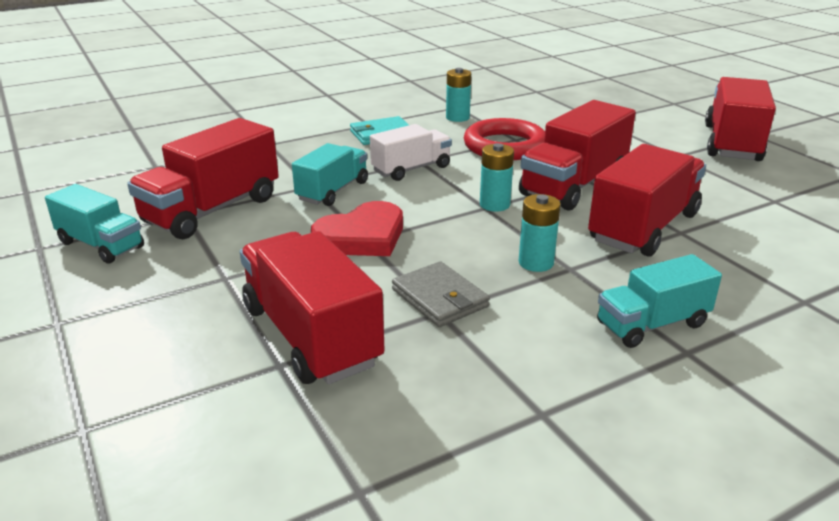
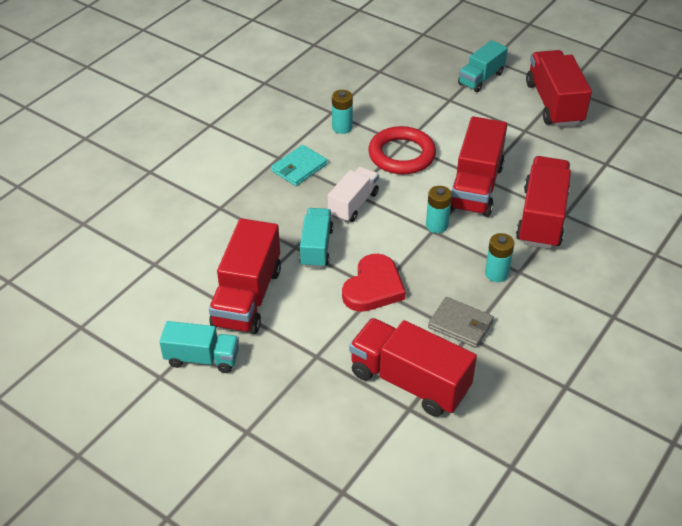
camera: 25 degrees left, 15 degrees up
(652, 324) = (586, 302): turquoise truck -> turquoise truck (481, 78)

